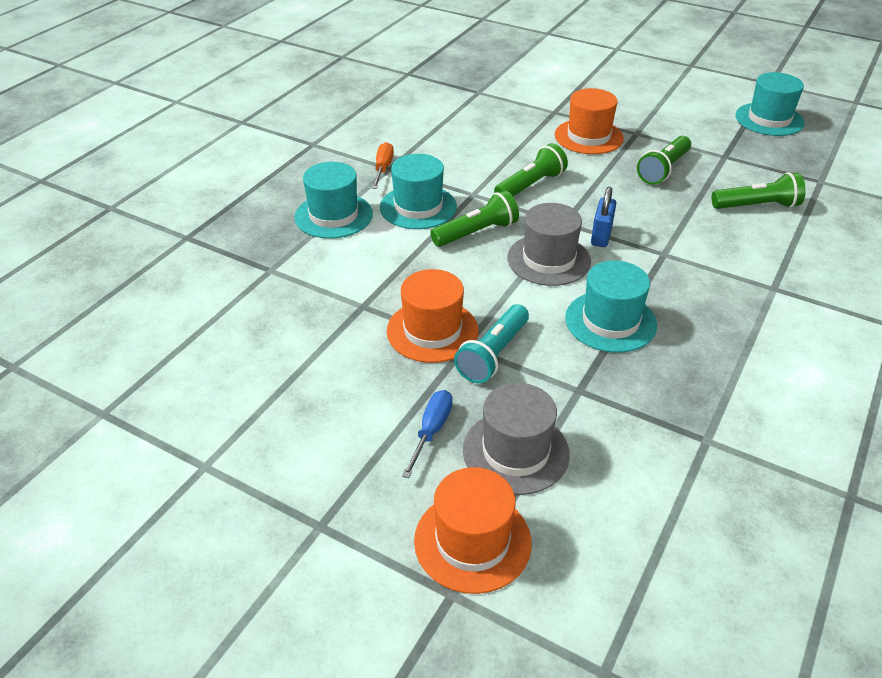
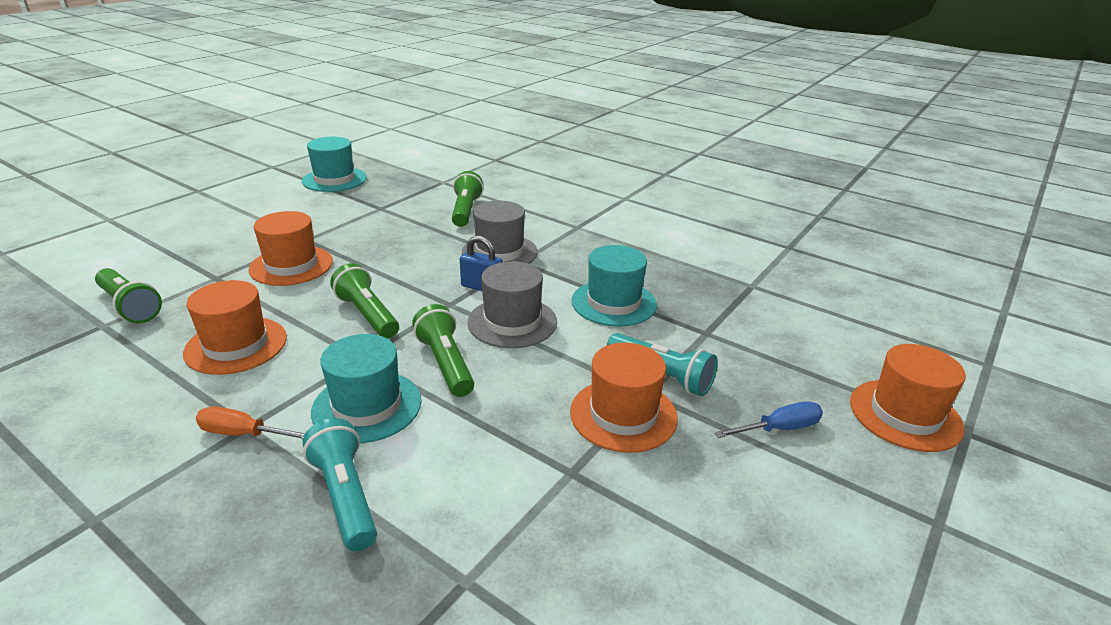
camera: 85 degrees left, 10 degrees down
(333, 215) = (345, 496): turquoise hat -> turquoise flashlight
(431, 431) = (779, 429): blue screwdriver -> blue screwdriver turned 135 degrees clockwise
(472, 142) = (236, 345): none -> orange hat
(515, 452) = (791, 377): grey hat -> grey hat (499, 252)
(663, 169) = (384, 238): green flashlight -> green flashlight (129, 306)

